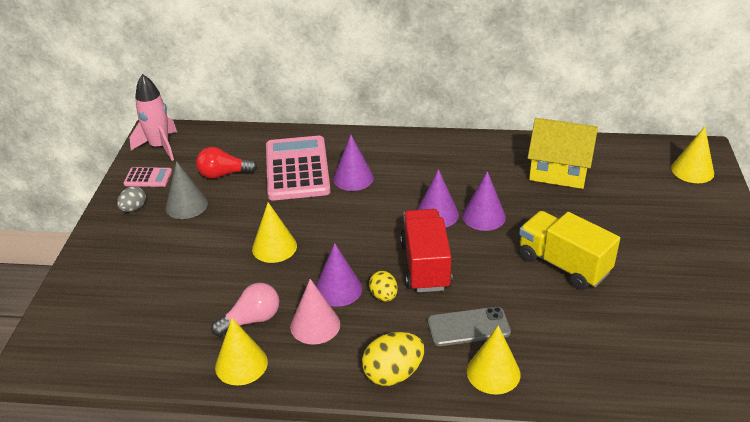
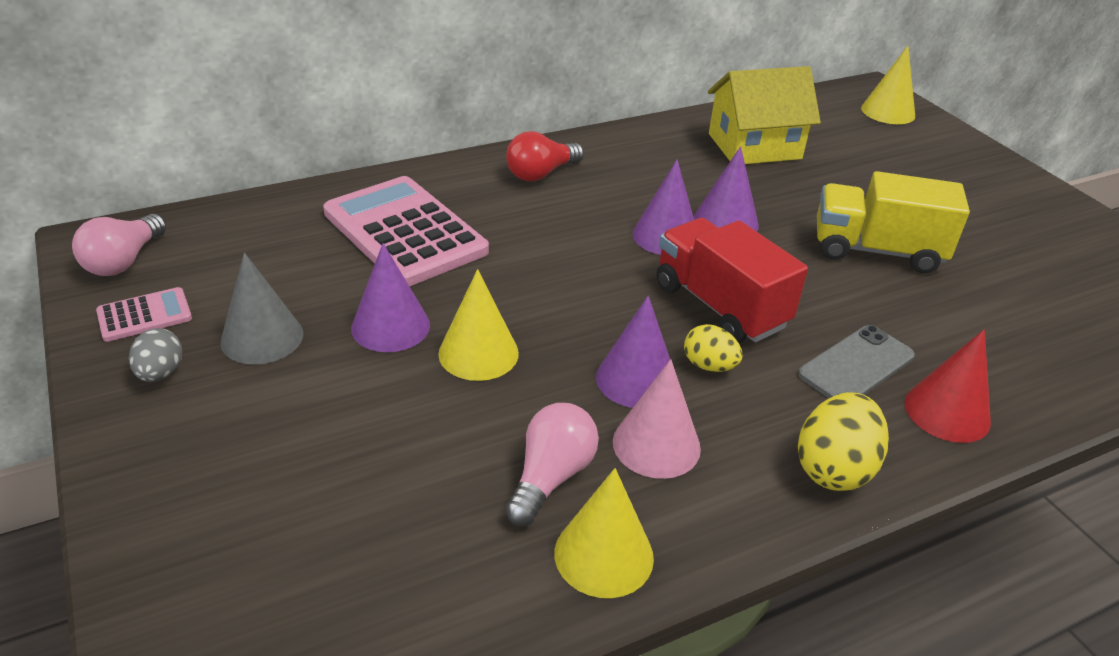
camera: 35 degrees left, 0 degrees up
(160, 147) = (124, 261): pink rocket -> pink light bulb
(223, 174) = (286, 272): red light bulb -> red light bulb (541, 174)
(353, 178) = (503, 222): purple cone -> purple cone (390, 326)
(493, 372) = (947, 412): yellow cone -> red cone

